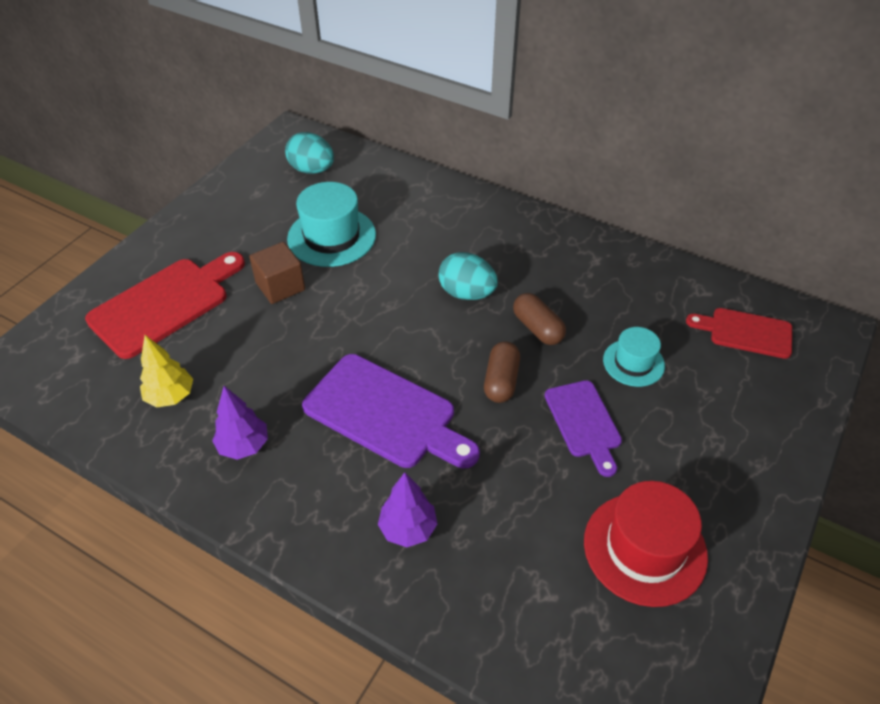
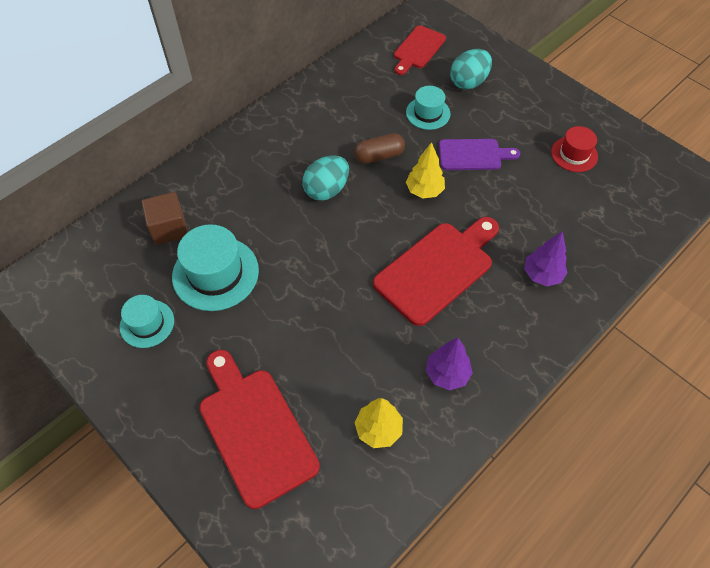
camera: 75 degrees left, 10 degrees up
(266, 208) = (147, 323): none -> turquoise hat
(280, 286) = (267, 324): brown cube -> brown cube (169, 228)
(312, 170) = (104, 275): turquoise egg -> turquoise egg (468, 82)
(385, 414) = (437, 269): purple cutting board -> red cutting board
(501, 381) = (424, 191): brown capsule -> yellow tree
(645, 548) = (574, 154): red hat -> red hat, size x0.60

